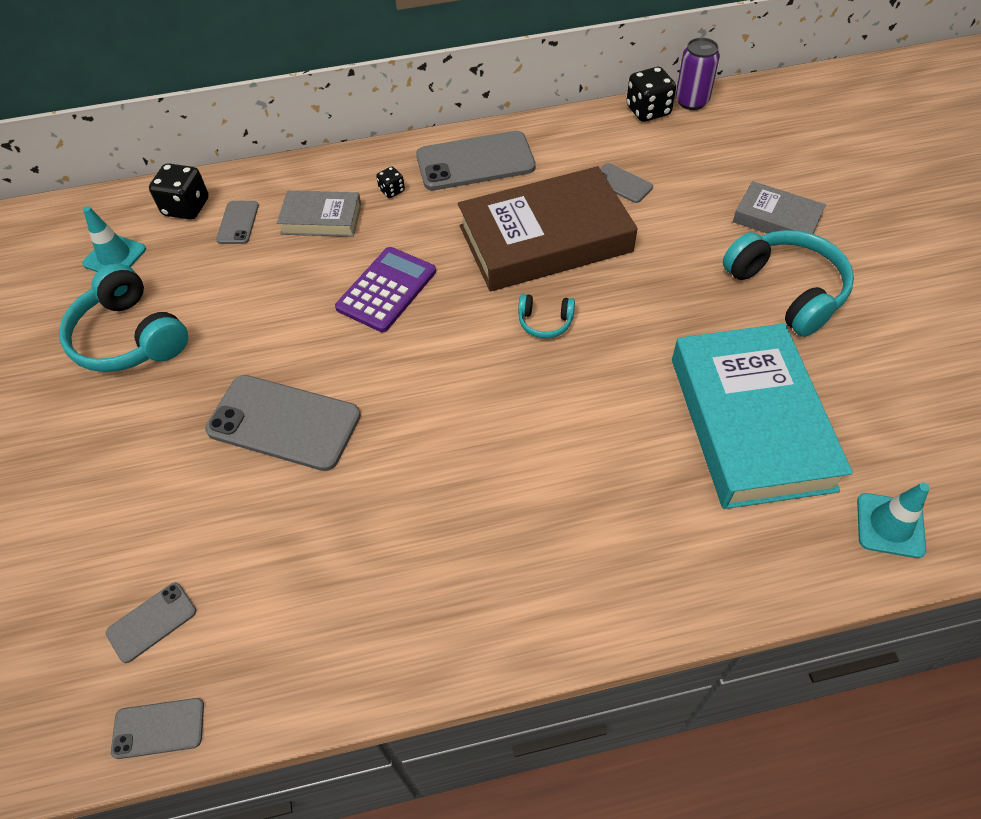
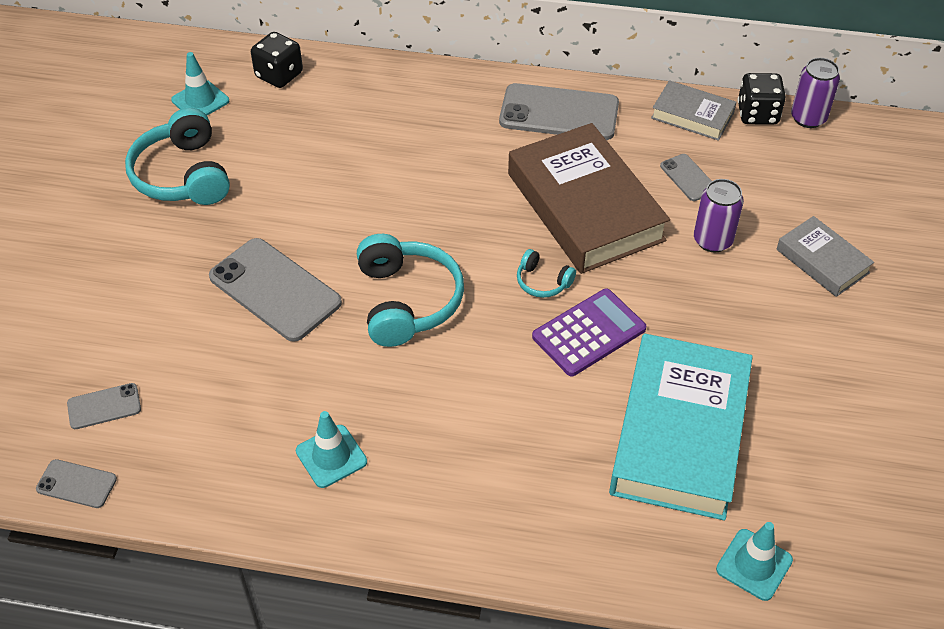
camera: 20 degrees right, 5 degrees down
(238, 223) = (316, 103): grey phone -> none
(321, 219) = (391, 123): grey book -> grey book (692, 115)
(386, 290) = (416, 206): purple calculator -> purple calculator (589, 333)
(392, 190) = (467, 116): black dice -> none
(429, 579) = (331, 456): none -> turquoise traffic cone
(545, 239) = (585, 207): brown book -> brown book turned 60 degrees clockwise
(674, 232) = (712, 240): none -> purple can
(787, 290) = (789, 330): turquoise headphones -> turquoise headphones (407, 301)

